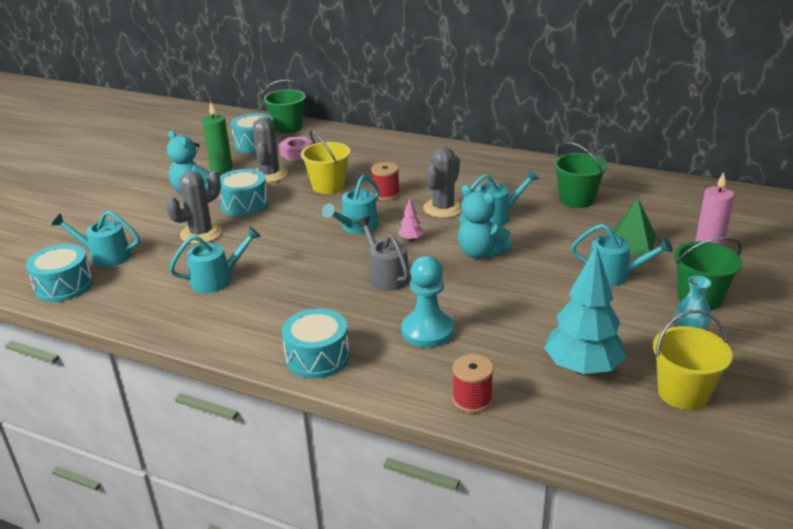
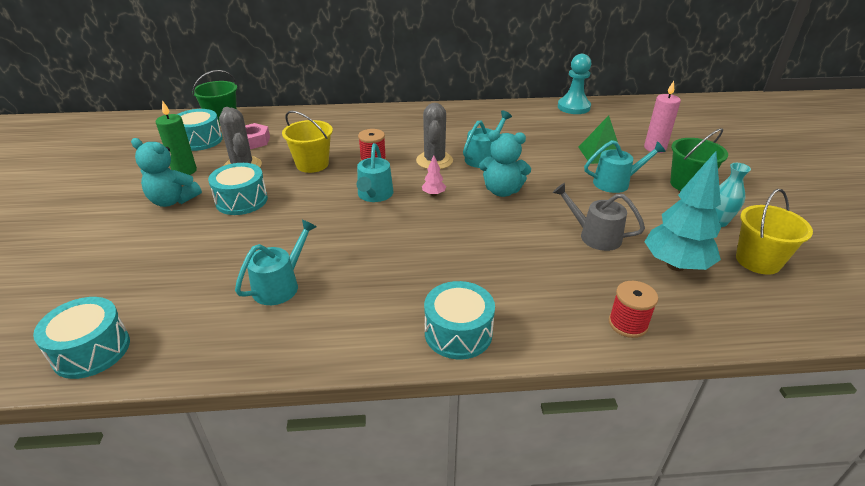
camera: 30 degrees left, 5 degrees up
(105, 256) = (121, 298): turquoise watering can -> none
(201, 233) = (219, 242): grey cactus -> none
(386, 276) = (444, 233): grey watering can -> grey watering can (595, 236)
(427, 331) = (529, 273): turquoise pawn -> turquoise pawn (573, 107)
(576, 199) = (529, 130): green bucket -> none

